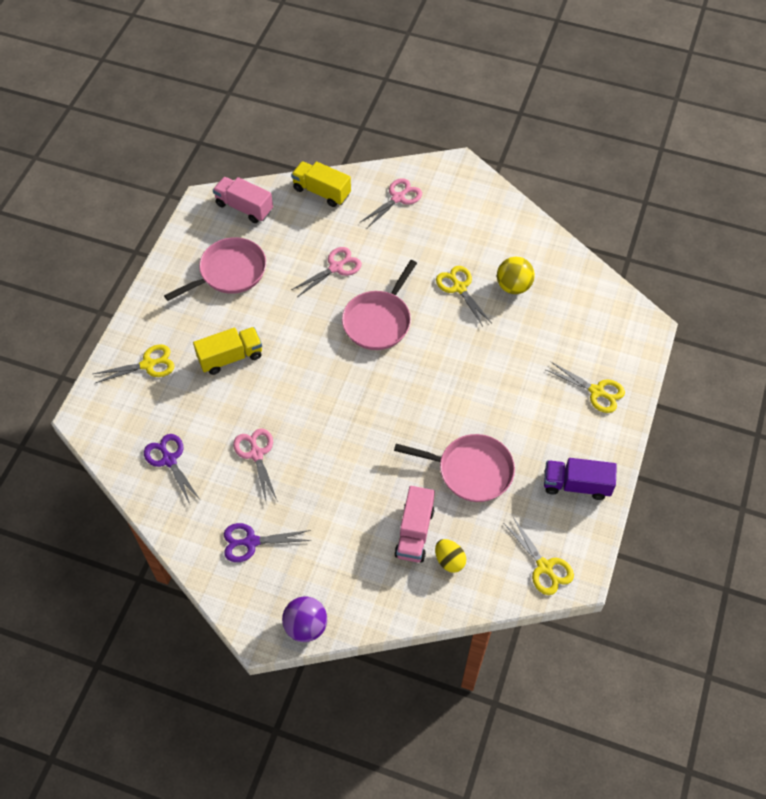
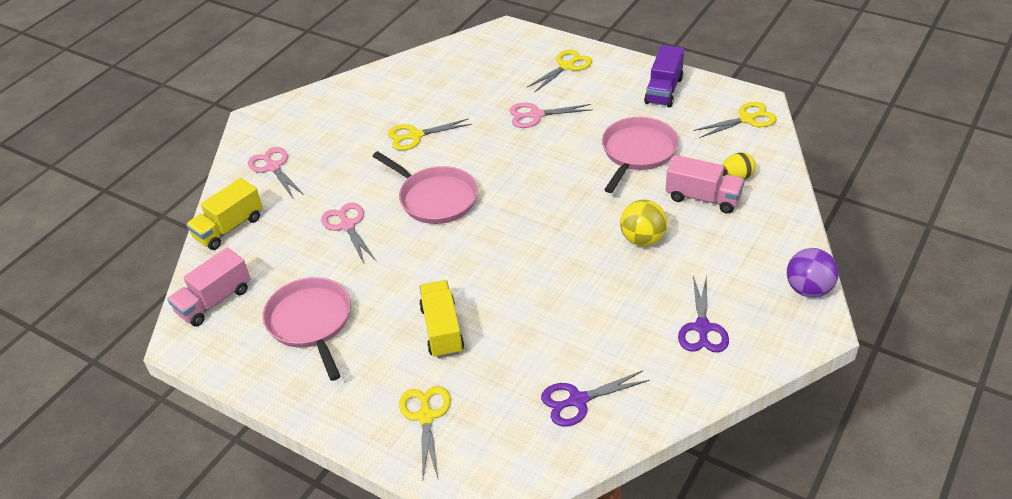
camera: 75 degrees left, 15 degrees down
(256, 454) = (586, 315): pink scissors -> pink scissors (536, 115)
(513, 286) = (428, 100): yellow ball -> yellow ball (642, 239)

